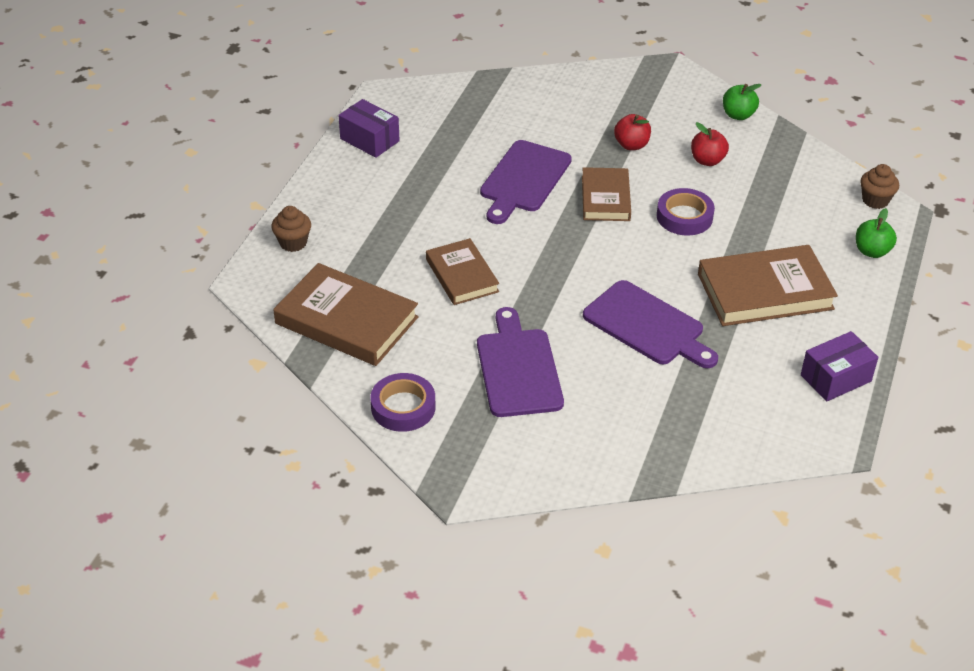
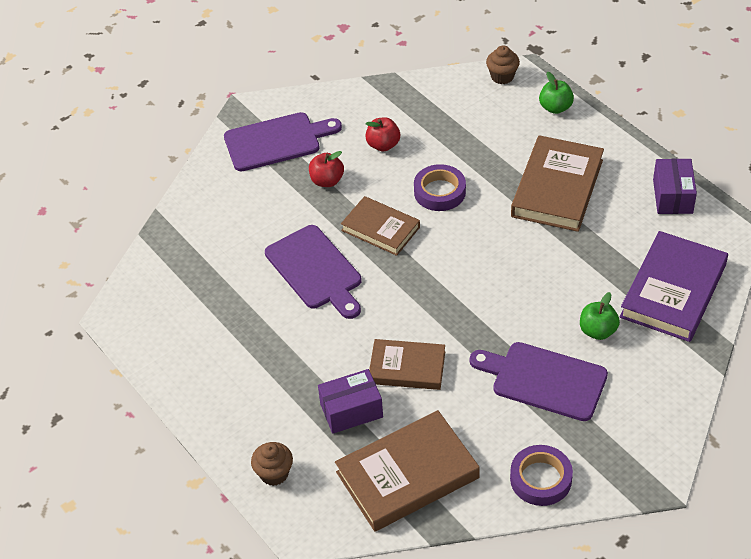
camera: 55 degrees left, 5 degrees up
(369, 140) = (173, 354): purple box -> purple box (351, 410)
(647, 326) = (548, 275): purple cutting board -> purple cutting board (276, 141)
(707, 422) = (673, 291): none -> purple book
(738, 115) = (343, 99): green apple -> green apple (597, 331)

